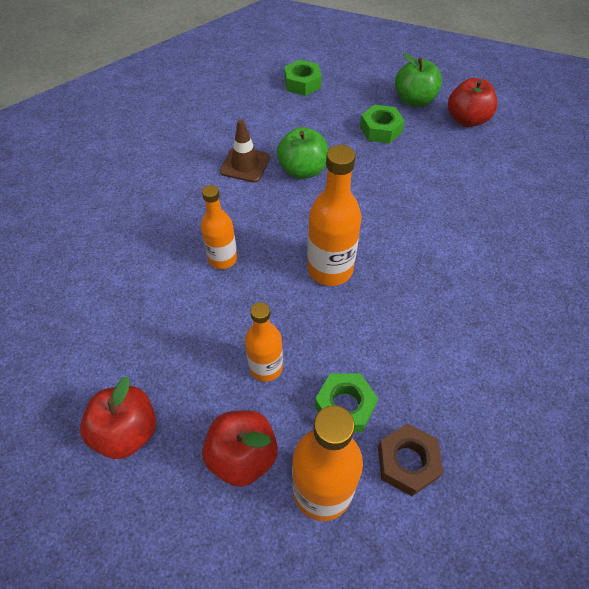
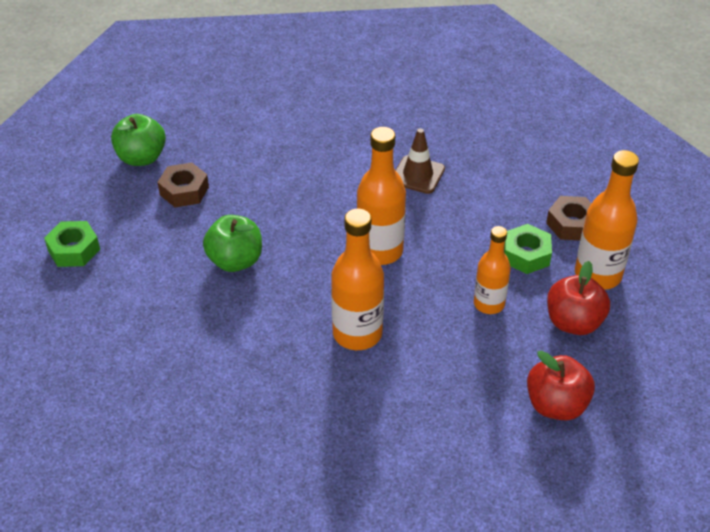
camera: 85 degrees left, 10 degrees down
(222, 258) = (357, 333): orange bottle -> orange bottle, size x1.54
(245, 164) = (214, 311): brown traffic cone -> brown traffic cone (417, 175)
(380, 130) = (184, 191): green nut -> brown nut
(466, 120) = (187, 125): red apple -> none

